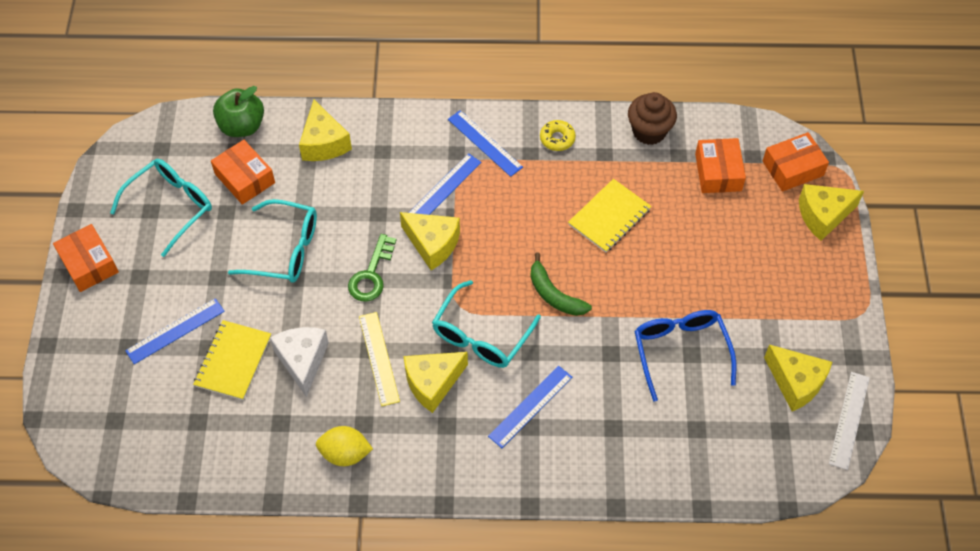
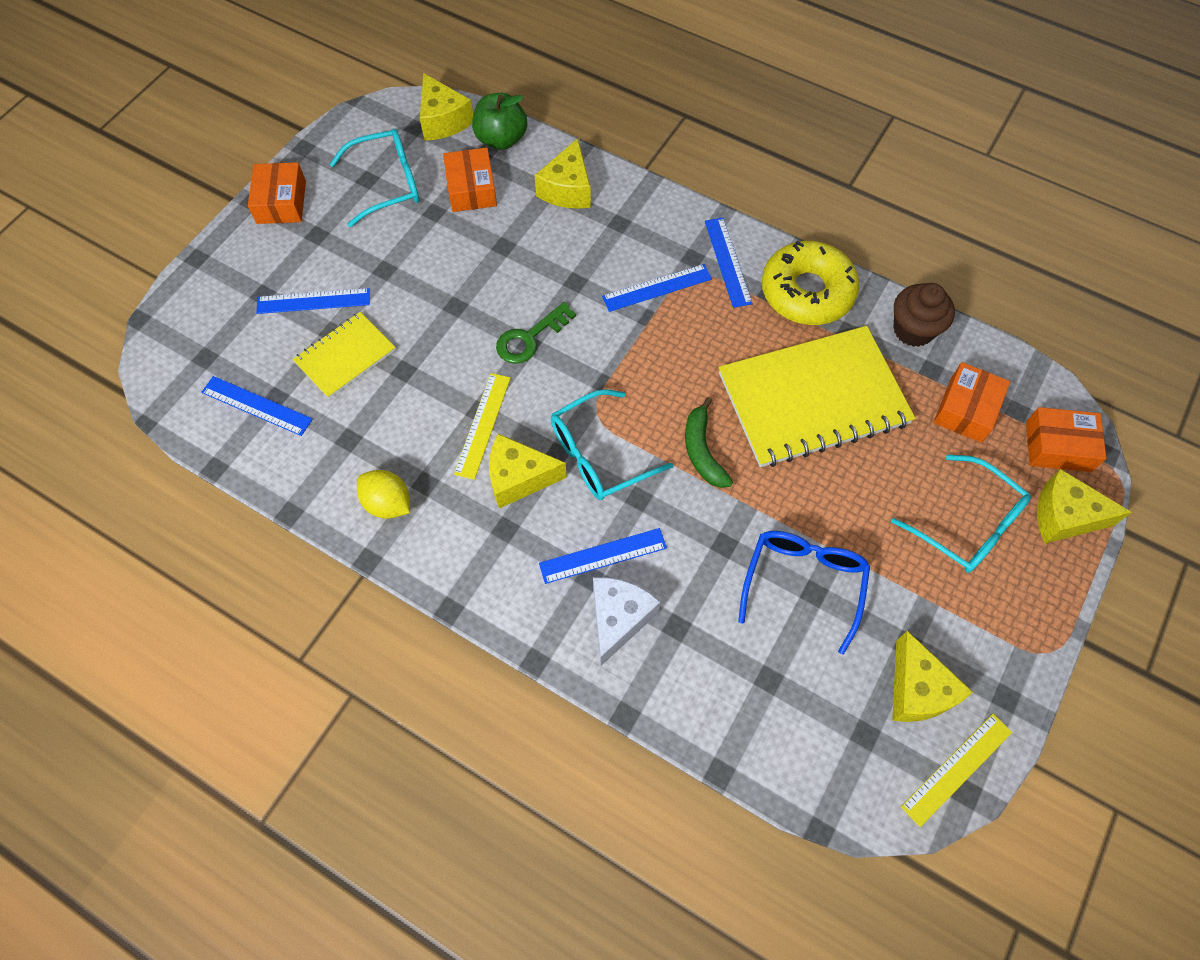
camera: 30 degrees right, 5 degrees up
(187, 435) = (257, 405): none -> blue ruler
(284, 250) = (463, 273): turquoise glasses -> turquoise glasses (966, 524)
(302, 360) = (409, 389): white cheese -> white cheese (619, 619)
(432, 244) = (610, 337): yellow cheese -> yellow cheese (443, 121)
(557, 139) = (807, 292): yellow donut -> yellow donut, size x2.25
(609, 217) = (813, 399): yellow notebook -> yellow notebook, size x1.90
(849, 420) = (957, 769): white ruler -> yellow ruler

